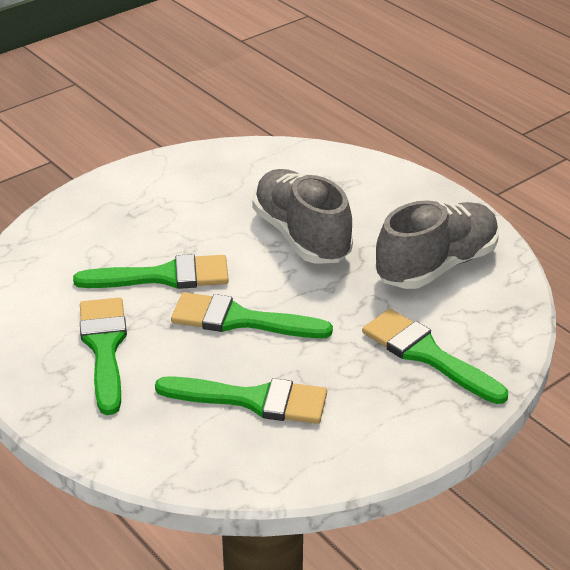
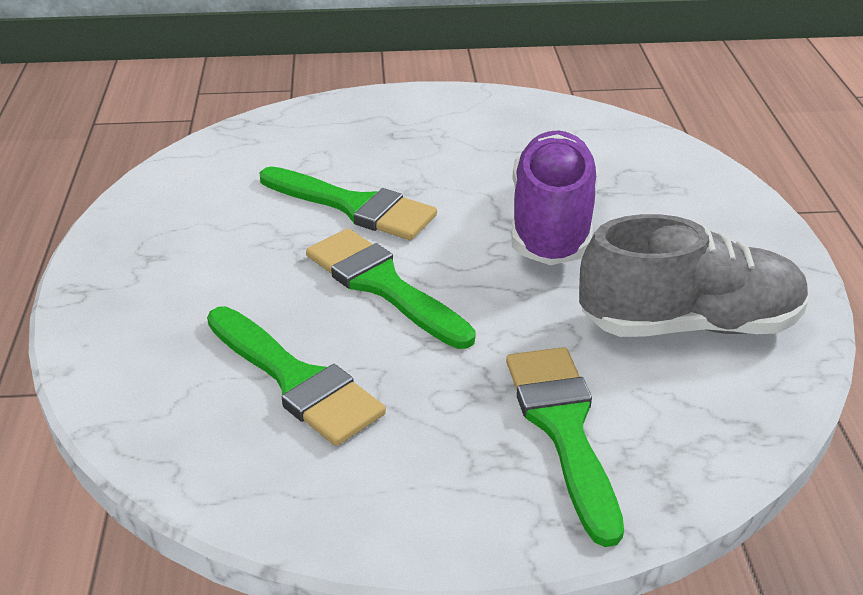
camera: 35 degrees right, 0 degrees up
(104, 348) = (214, 253): green brush -> none
(301, 236) = (551, 224): grey shoe -> purple shoe

